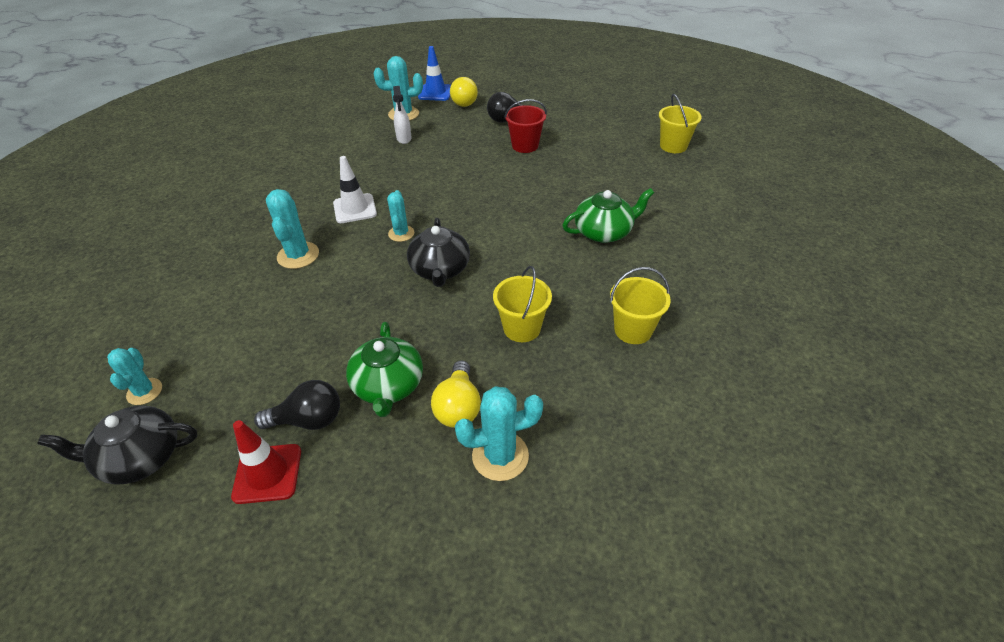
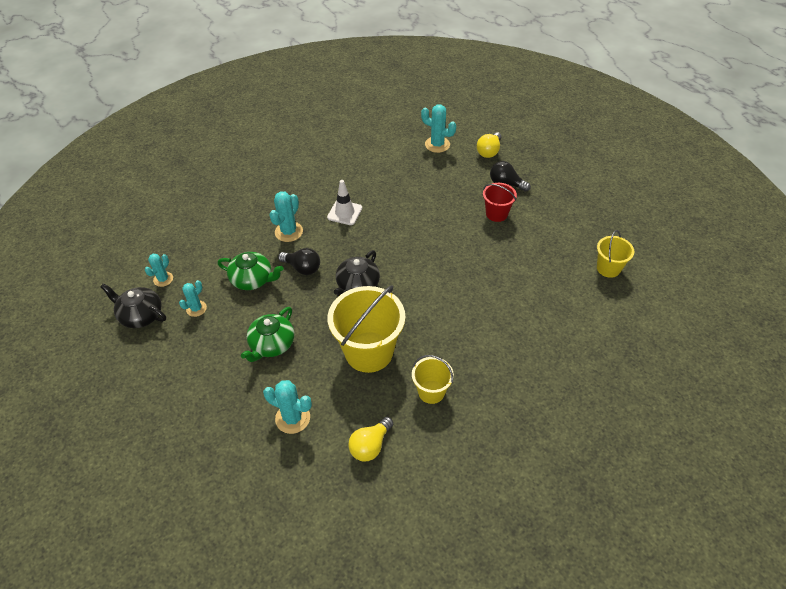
camera: 35 degrees right, 5 degrees up
(267, 473) = (185, 358): red traffic cone -> none
(308, 420) = (221, 340): black light bulb -> black light bulb (302, 268)
(401, 233) = (356, 246): turquoise cactus -> turquoise cactus (196, 308)
(404, 139) = (419, 168): white spray bottle -> none
(435, 93) = (476, 133): blue traffic cone -> none
(458, 407) = (295, 378): yellow light bulb -> yellow light bulb (370, 446)
(522, 328) = (369, 352): yellow bucket -> yellow bucket, size x1.88
(604, 232) = (482, 313): green teapot -> green teapot (252, 279)

